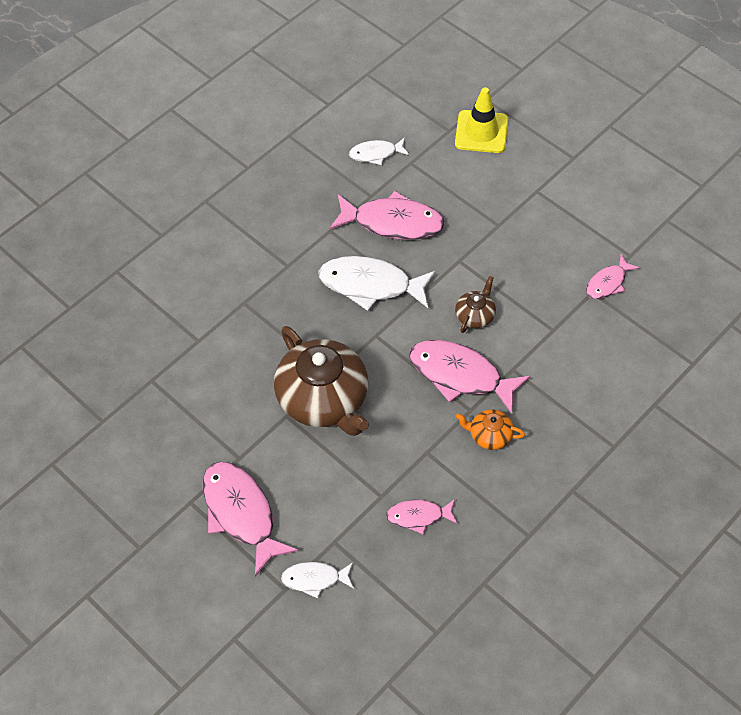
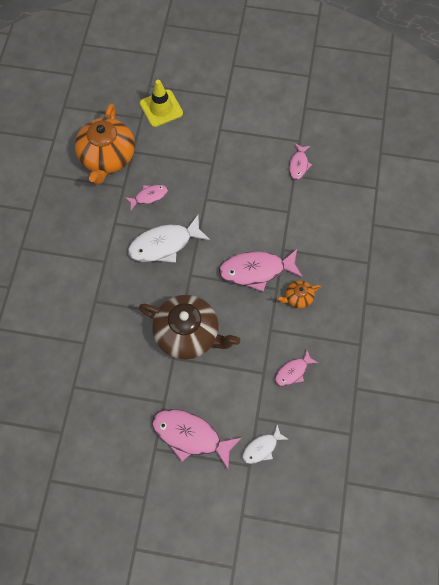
camera: 35 degrees left, 10 degrees up
(376, 154) = (107, 157): white fish -> orange teapot
(393, 222) = (149, 196): pink fish -> pink fish, size x0.55
(475, 315) = (238, 228): brown teapot -> none

